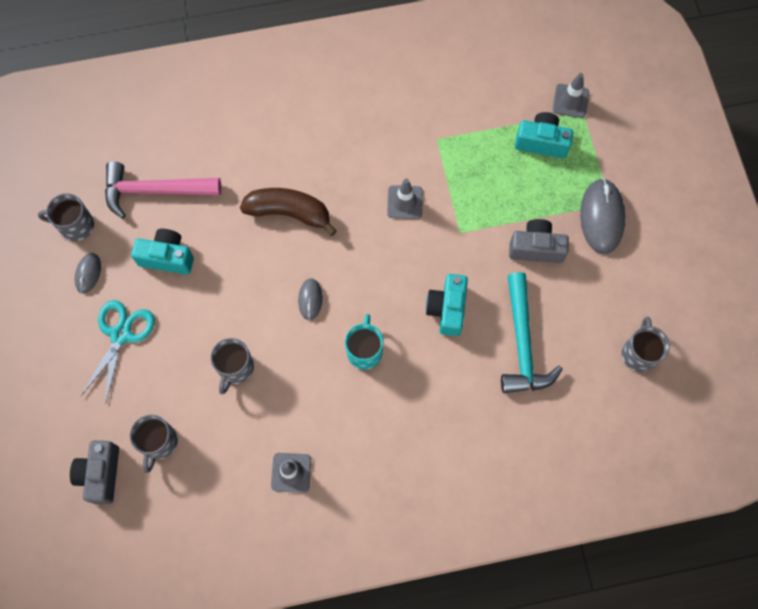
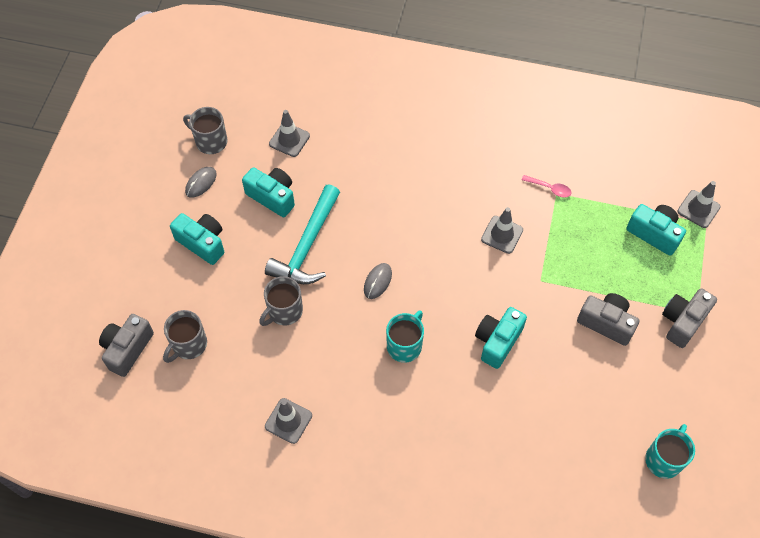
camera: 25 degrees right, 10 degrees down
(121, 334) = (202, 243): turquoise scissors -> turquoise camera
(155, 191) = (289, 140): pink hammer -> grey traffic cone
(289, 213) = (395, 203): brown banana -> none
(428, 137) = (549, 188): none -> pink spoon
(522, 343) = (554, 401): turquoise hammer -> turquoise hammer (307, 245)
(602, 217) = (683, 322): grey mouse -> grey camera
(638, 353) = (664, 459): grey mug -> turquoise mug

